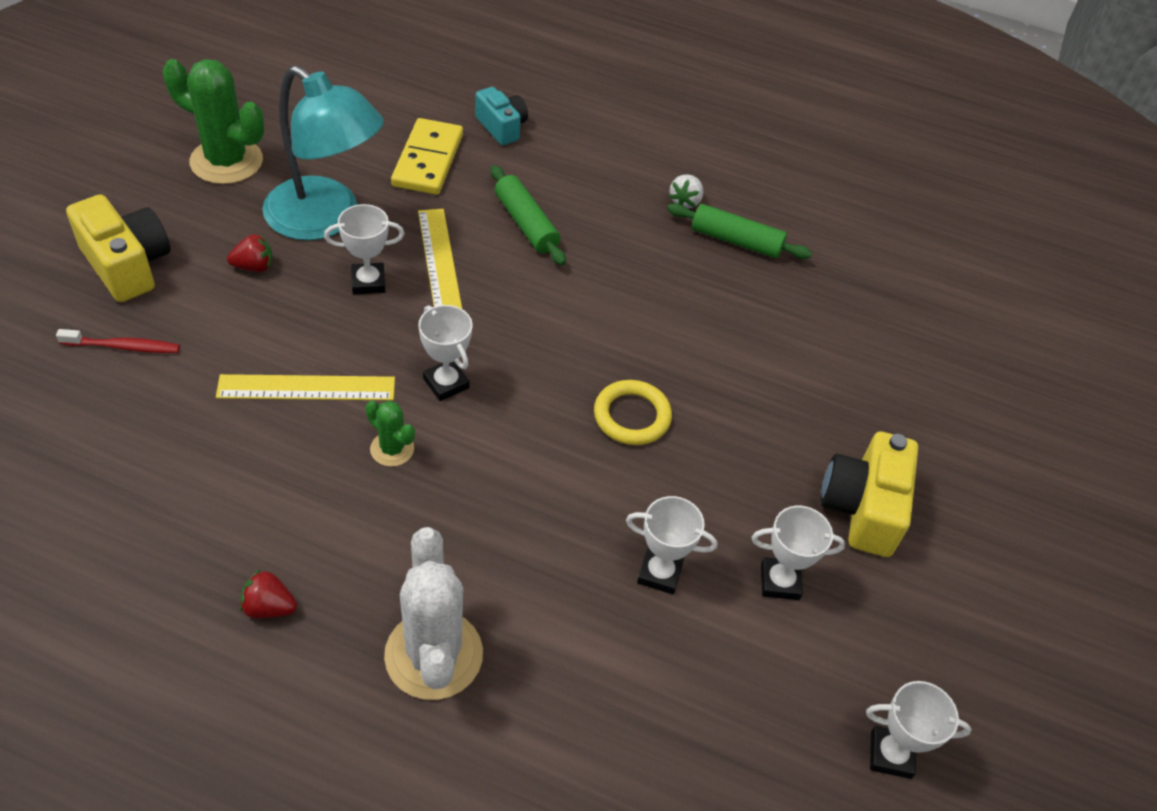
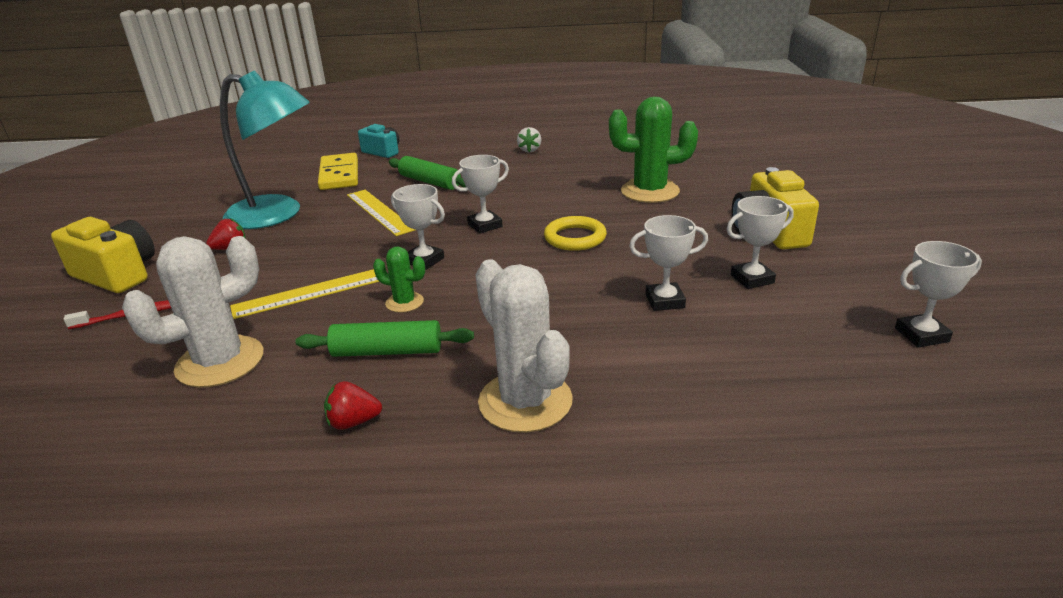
camera: 15 degrees left, 20 degrees down
(182, 462) = (220, 362): none -> white cactus
(226, 161) = (181, 210): green cactus -> green cactus (650, 191)
(368, 282) = (329, 232): white trophy -> white trophy (485, 225)
(736, 241) = (576, 156): green rolling pin -> green rolling pin (387, 352)

